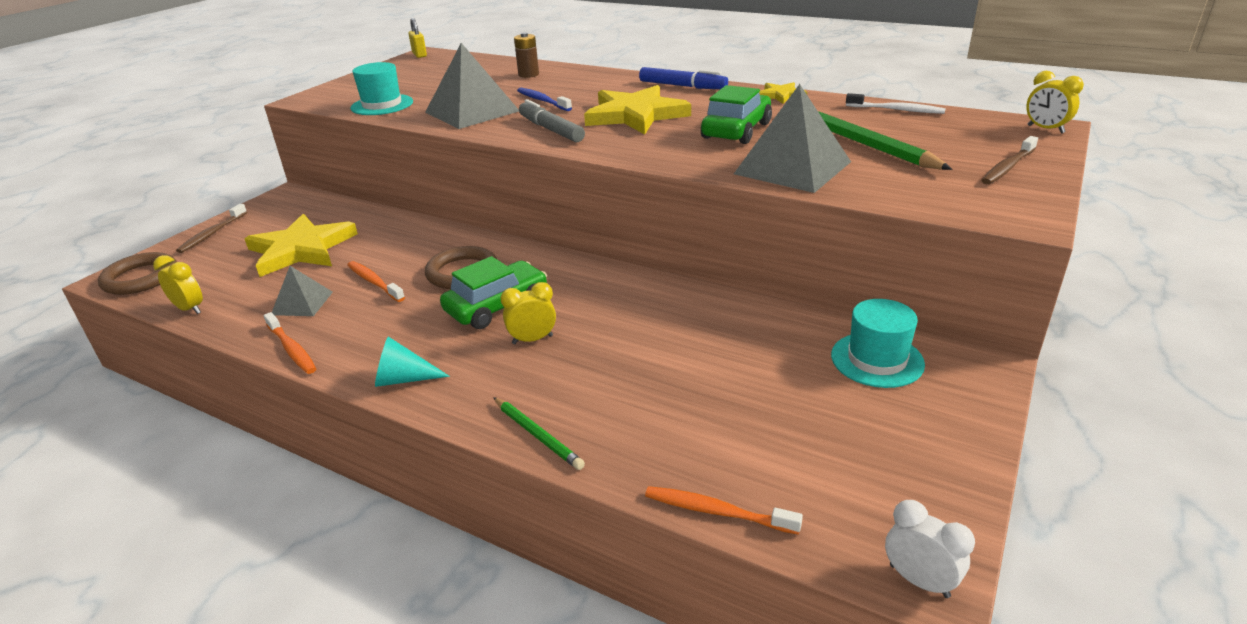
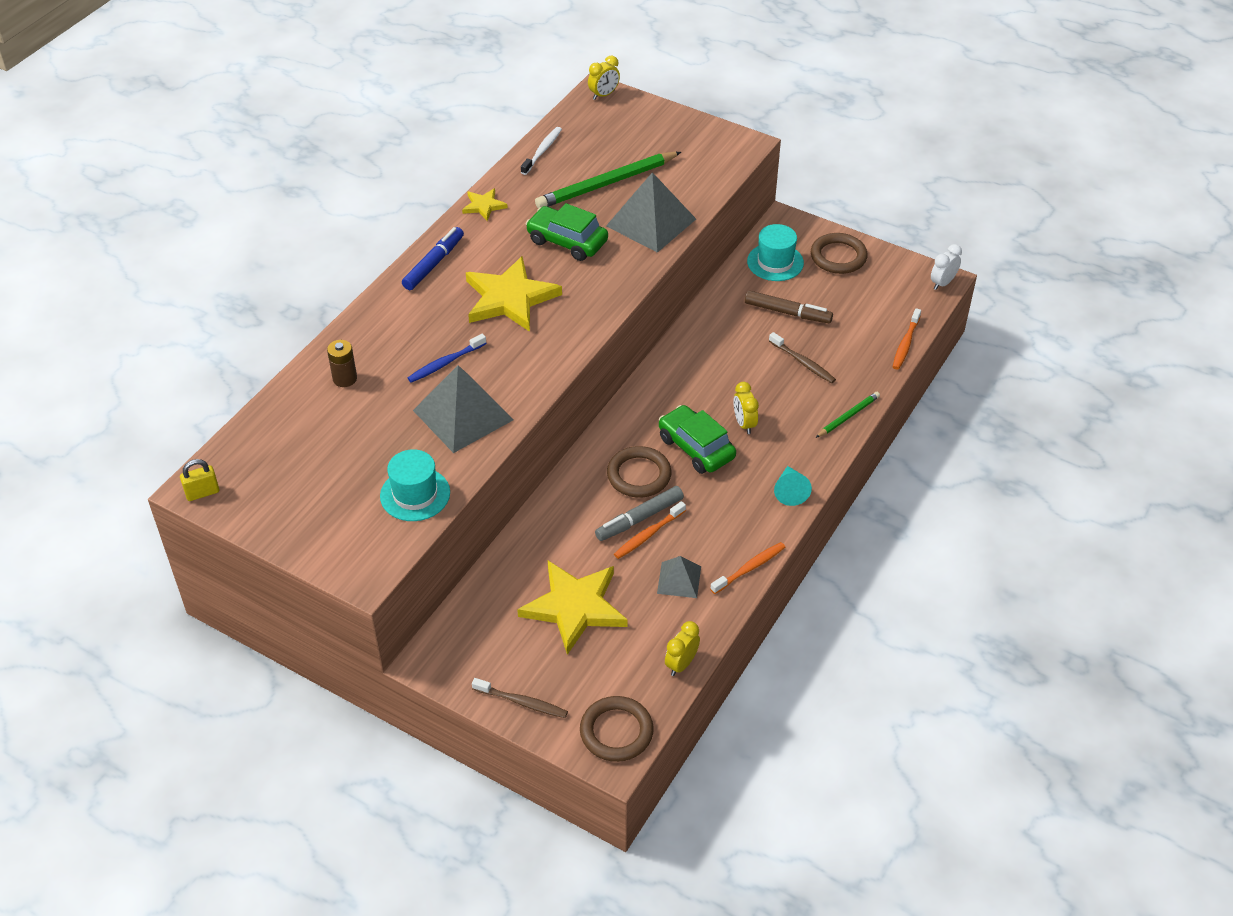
camera: 90 degrees left, 15 degrees up
(551, 130) = (534, 354): grey marker -> grey marker (640, 518)
(763, 373) = (787, 312): none -> brown marker
(926, 427) = (838, 257): none -> brown ring
(1007, 167) = (668, 129): brown toothbrush -> brown toothbrush (803, 362)

